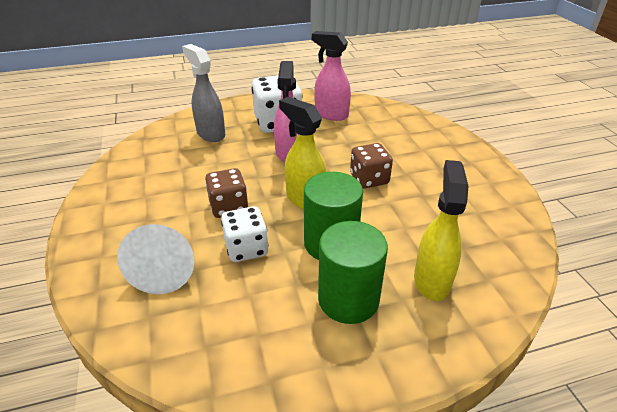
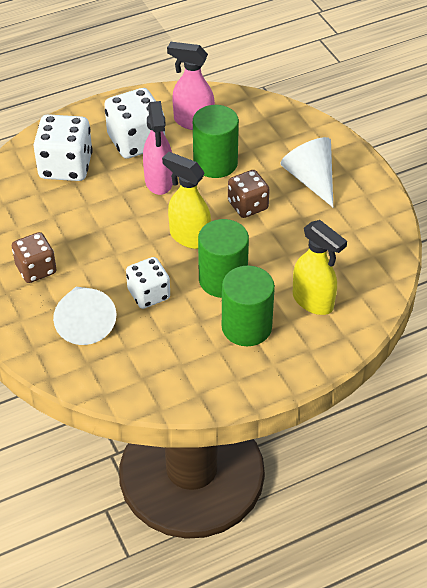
camera: 10 degrees left, 10 degrees up
(210, 134) = (66, 166): grey spray bottle -> white dice
(228, 207) = (118, 255): brown dice -> brown dice (36, 269)
(344, 144) = (215, 163): none -> green cylinder
(432, 280) = (313, 301): yellow spray bottle -> yellow spray bottle turned 135 degrees clockwise
(434, 165) = (311, 179): none -> white cone

